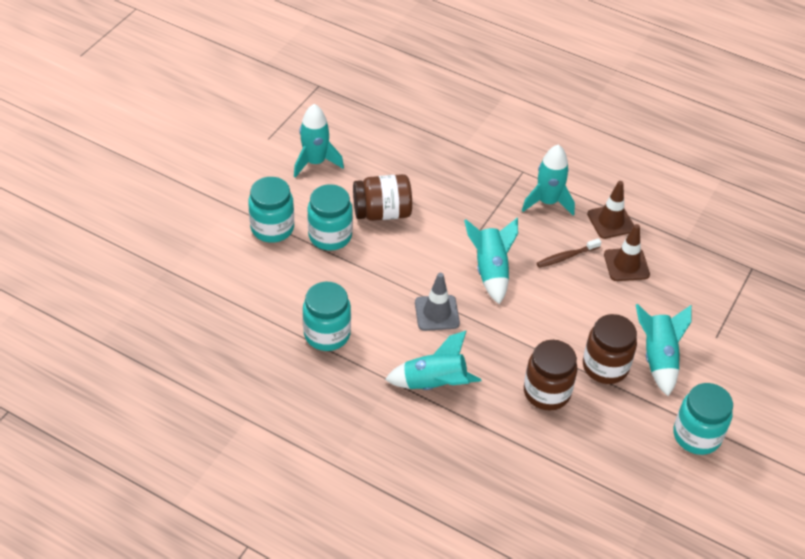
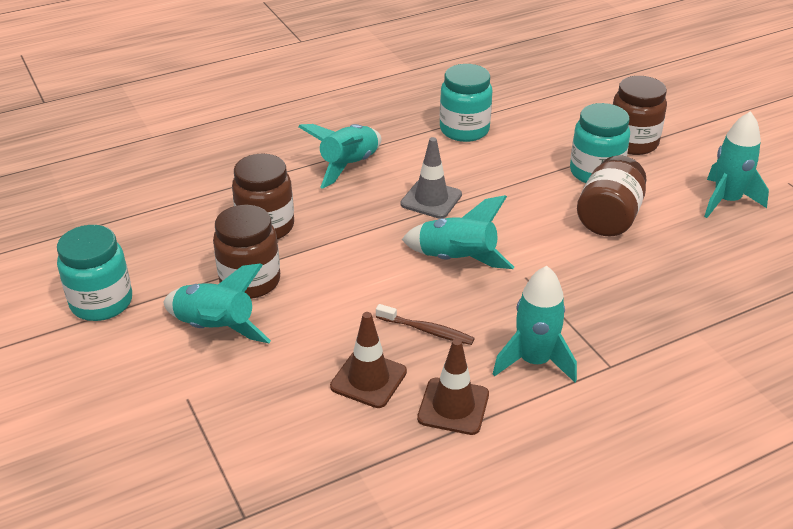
camera: 125 degrees right, 10 degrees down
(272, 228) = (632, 143): turquoise jar -> brown jar
(566, 257) = (427, 330): brown toothbrush -> brown toothbrush turned 105 degrees clockwise

